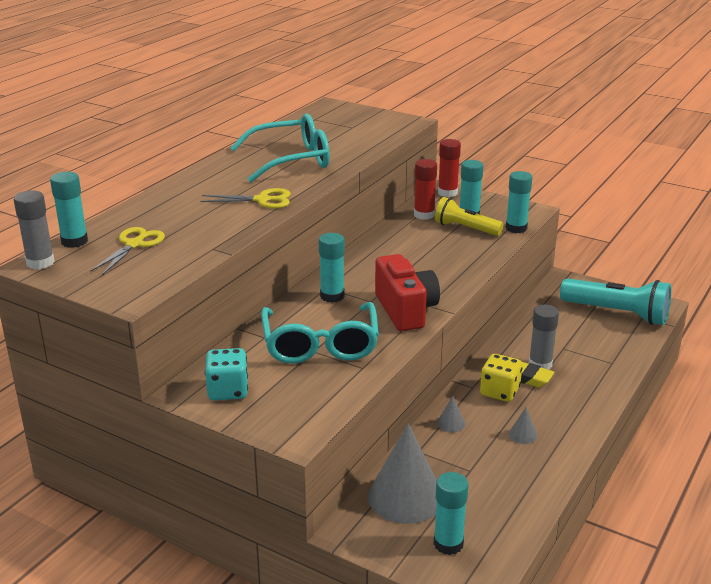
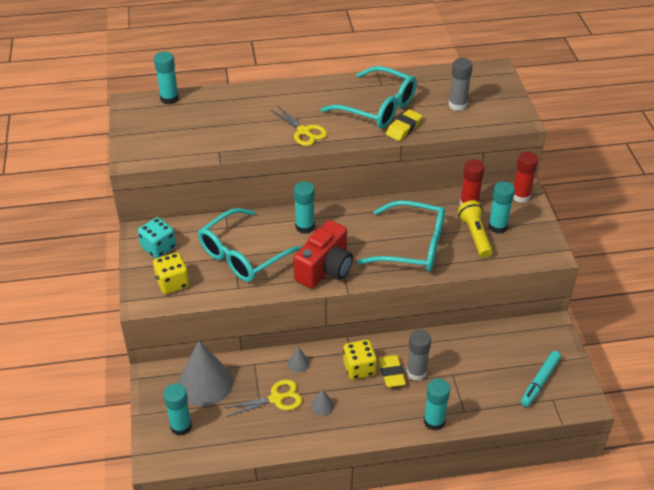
camera: 50 degrees right, 15 degrees up
(40, 263) = (134, 104): grey glue stick -> grey glue stick (457, 105)
(134, 244) = (190, 121): yellow scissors -> yellow scissors (276, 399)
(297, 404) = (172, 283): none -> yellow dice
(339, 161) = (403, 128): none -> yellow eraser
(438, 259) = (412, 246): none -> turquoise glasses
(516, 228) = (510, 261): turquoise glue stick -> turquoise glue stick (434, 421)
(617, 313) = (539, 382): turquoise flashlight -> turquoise marker

